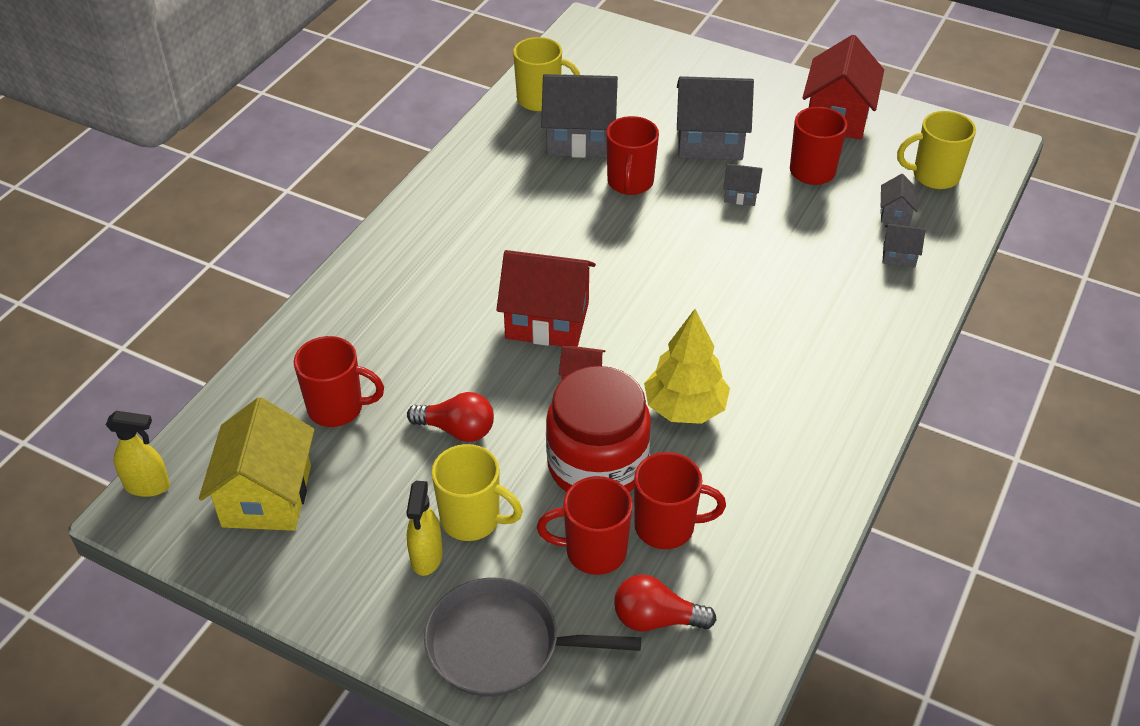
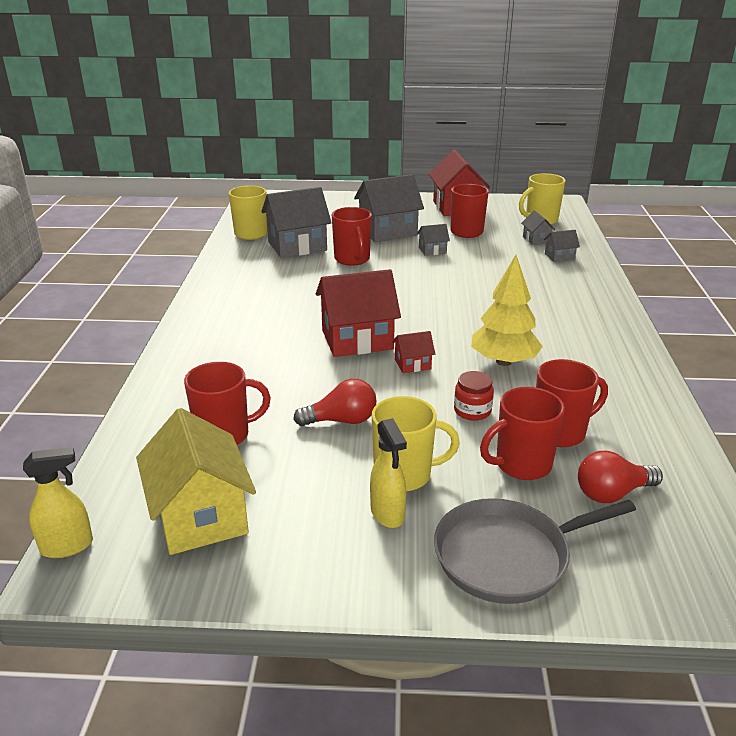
camera: 25 degrees left, 15 degrees down
(597, 465) = (472, 411): red jar -> red jar, size x0.43

